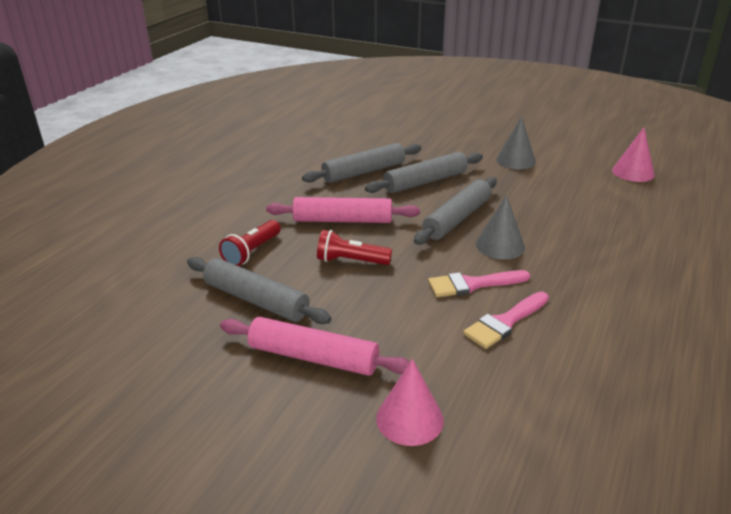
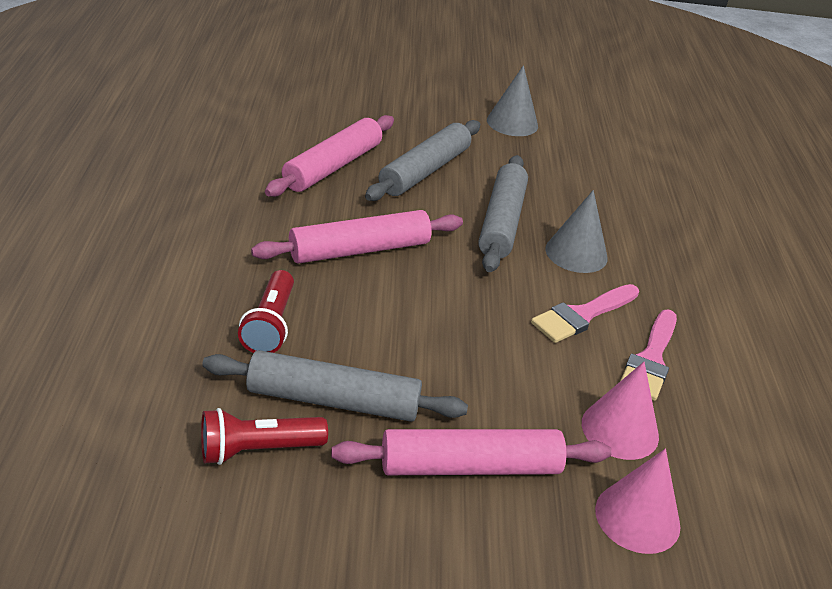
camera: 30 degrees left, 5 degrees up
(351, 261) = (415, 312): red flashlight -> red flashlight (258, 450)
(364, 172) = (332, 166): grey rolling pin -> pink rolling pin
(633, 172) = (650, 124): pink cone -> pink cone (620, 429)

